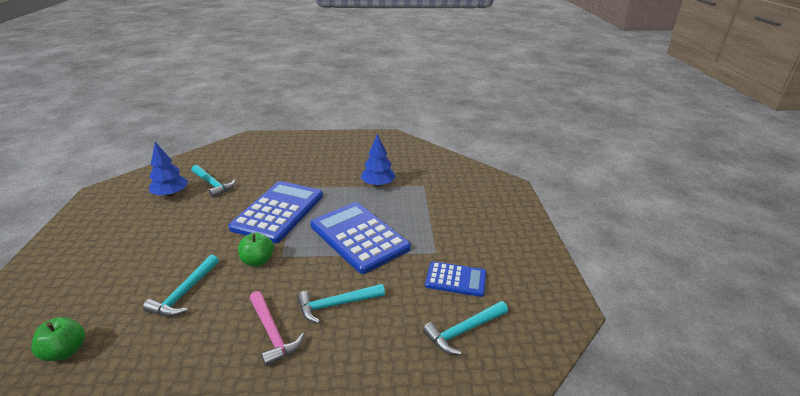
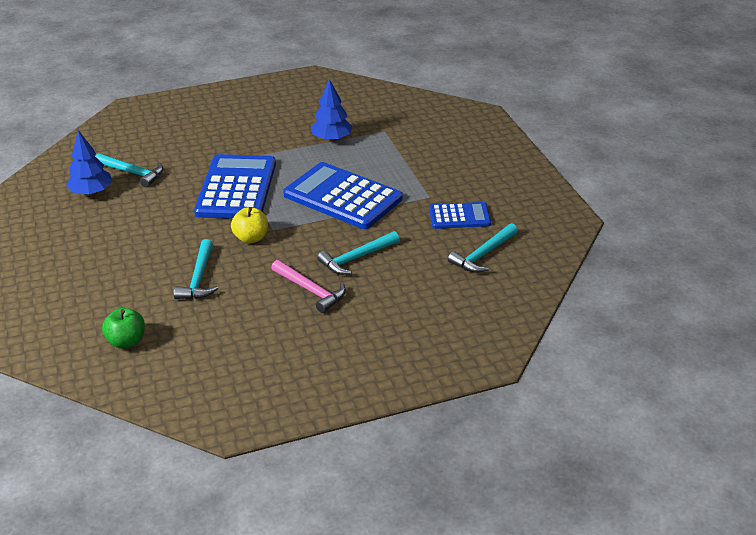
camera: 15 degrees left, 5 degrees up
(258, 261) = (251, 238): green apple -> yellow apple

